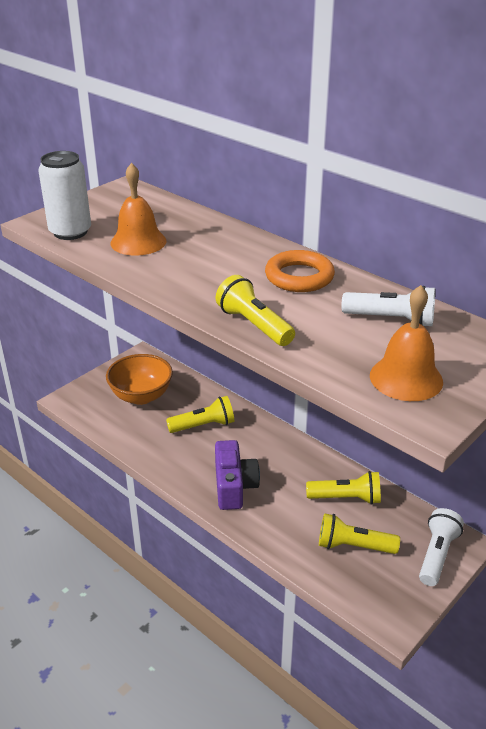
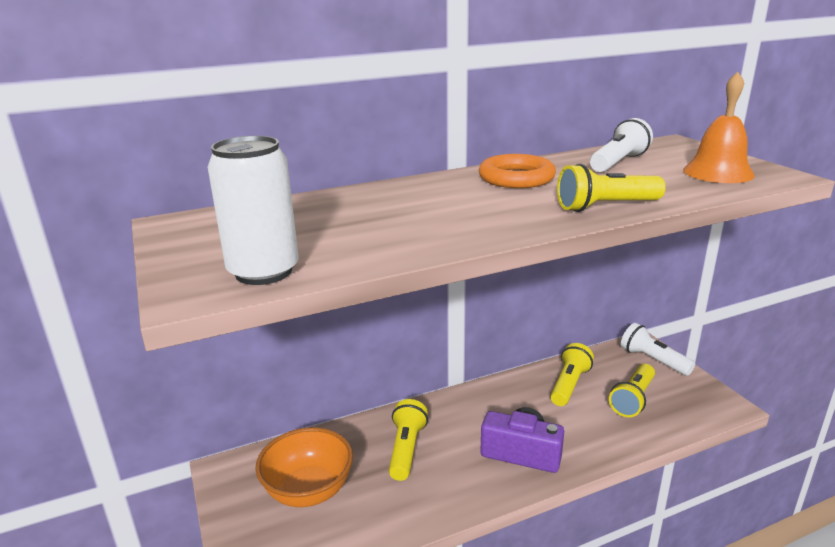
camera: 65 degrees left, 10 degrees down
(138, 242) = (353, 234): orange bell -> none

